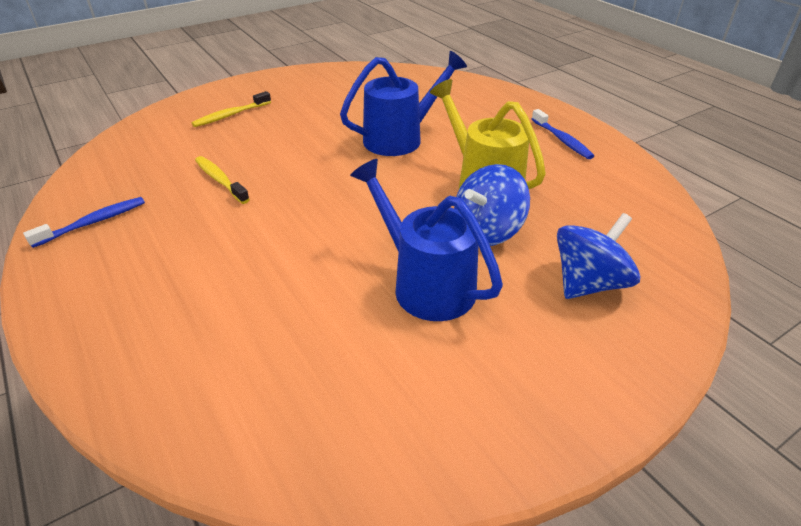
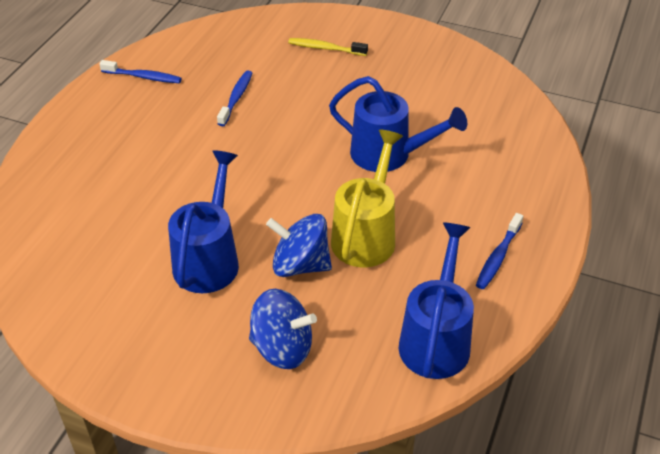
camera: 55 degrees right, 5 degrees up
(220, 180) = (236, 98): yellow toothbrush -> blue toothbrush
(630, 198) = (436, 338): none -> blue watering can

